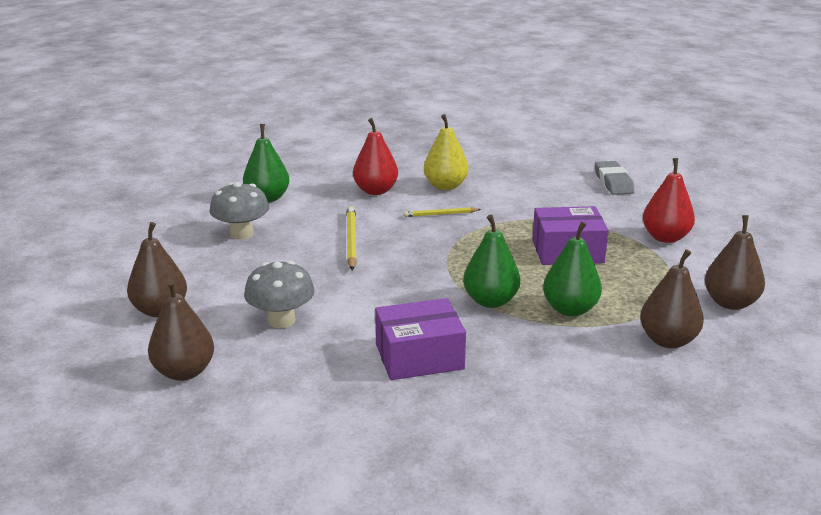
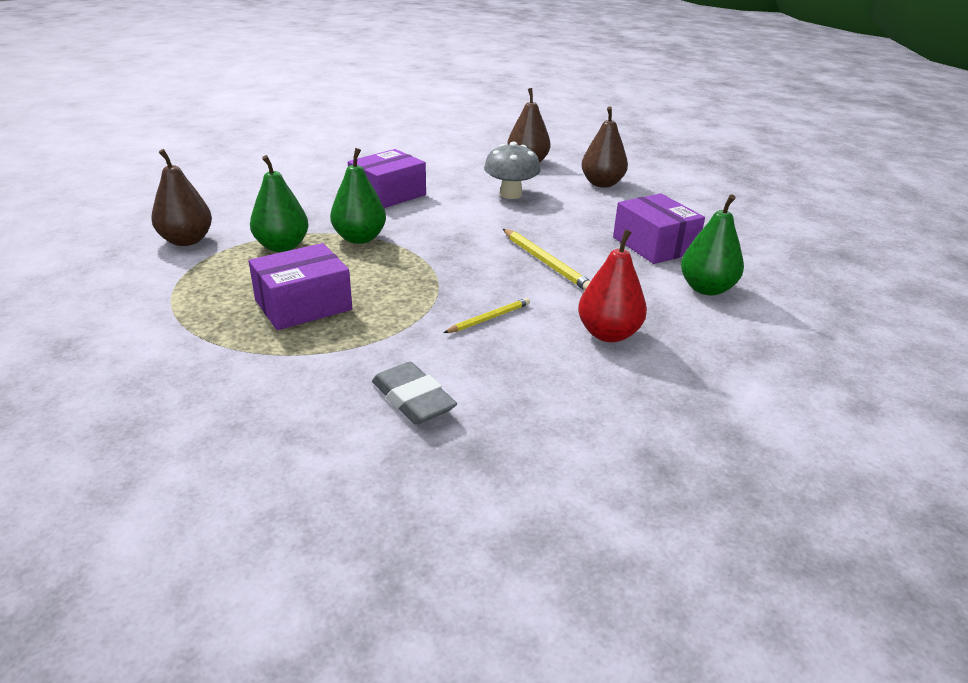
camera: 150 degrees right, 5 degrees up
(242, 234) = (654, 245): grey mushroom -> purple box
(445, 186) = (529, 370): yellow pear -> none
(613, 182) = (260, 465): grey eraser -> grey eraser (413, 399)
(665, 237) = (172, 357): red pear -> none
(730, 303) = (110, 286): brown pear -> none

